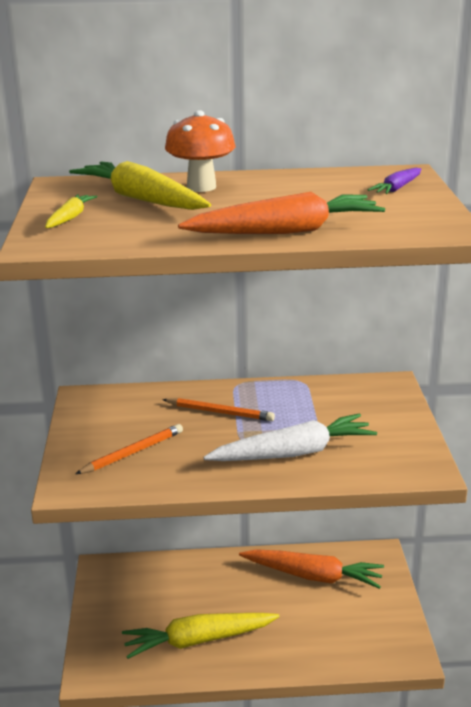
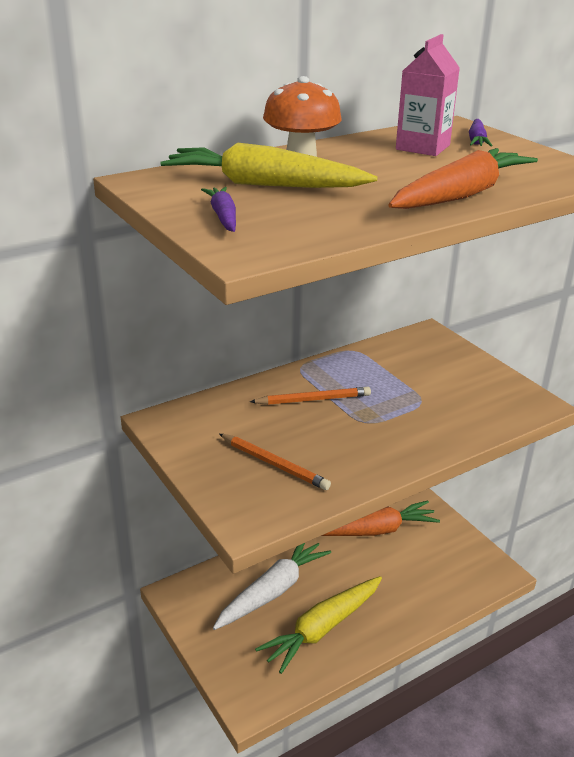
camera: 30 degrees left, 5 degrees up
(70, 218) = (223, 216): yellow carrot -> purple carrot
(133, 452) = (274, 464): orange pencil -> orange pencil turned 105 degrees clockwise
(293, 453) = (418, 420): white carrot -> white carrot (273, 591)
(333, 188) = (422, 147): none -> pink carton

